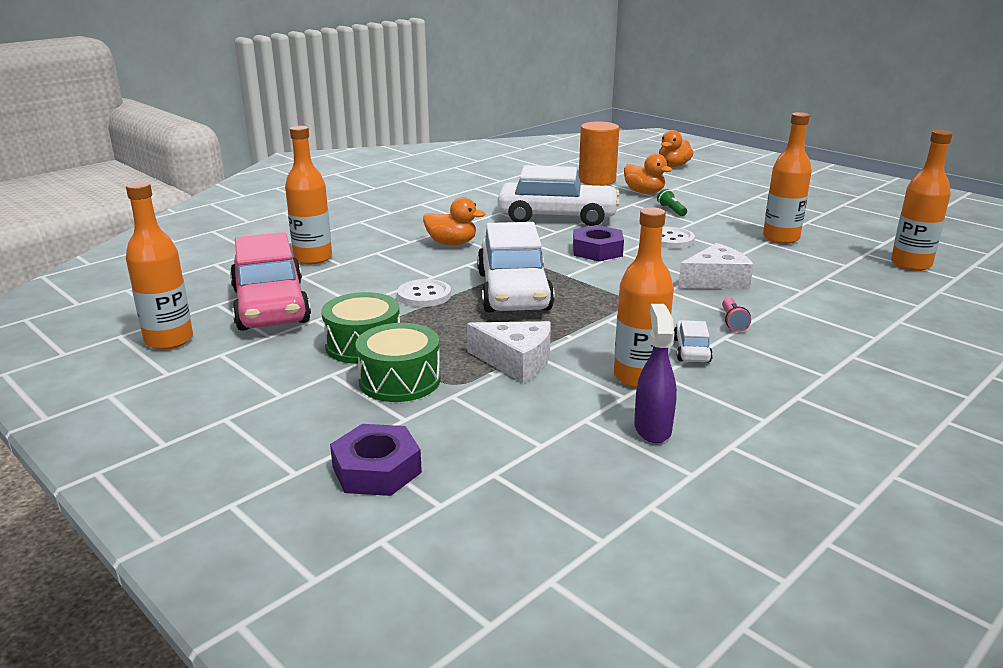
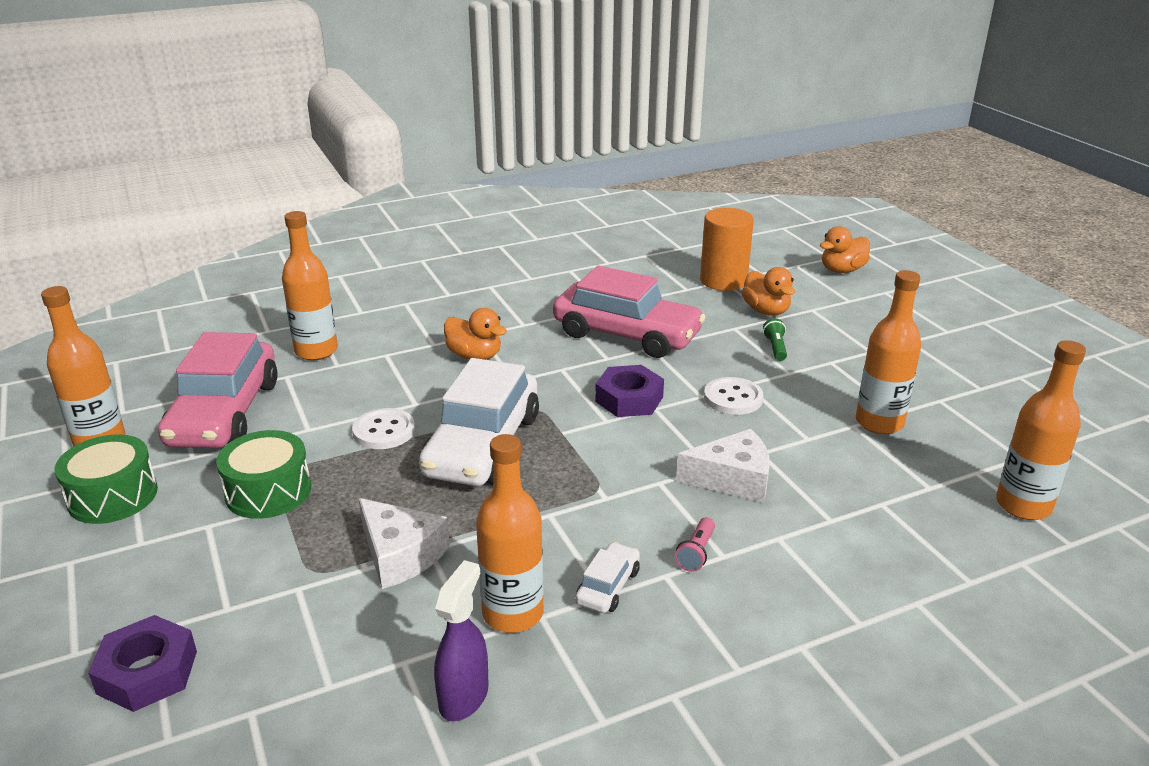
camera: 20 degrees right, 5 degrees up
(400, 380) = (264, 552): green drum -> green drum (113, 496)
(557, 217) = (626, 334): white car -> pink car

